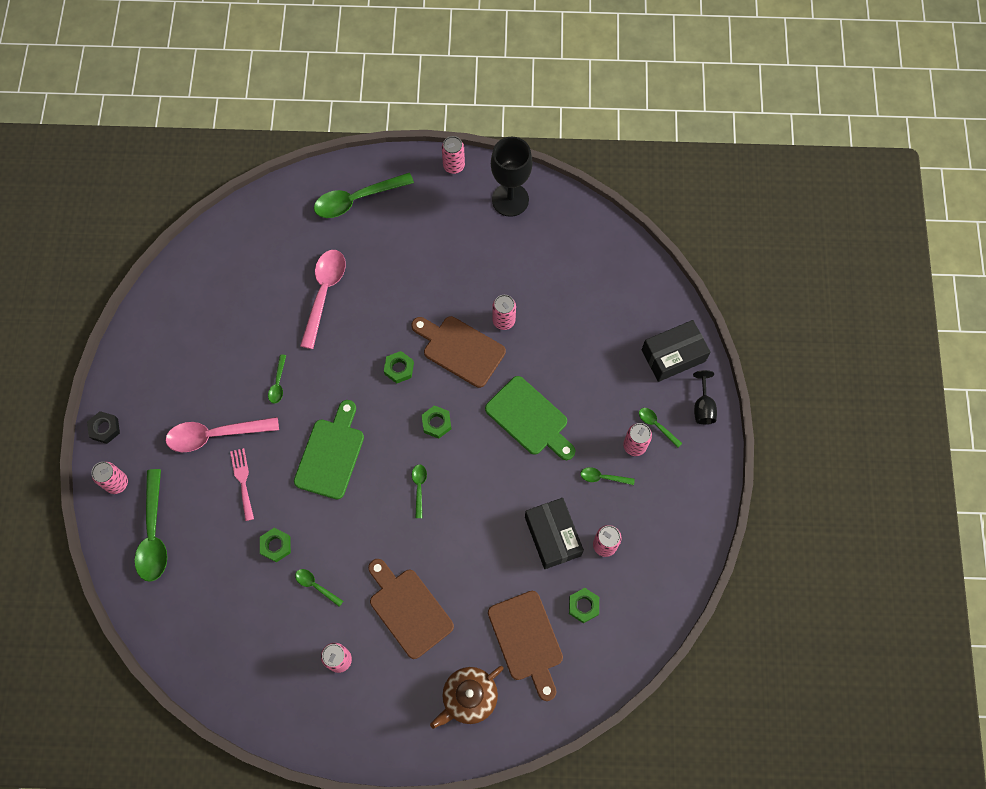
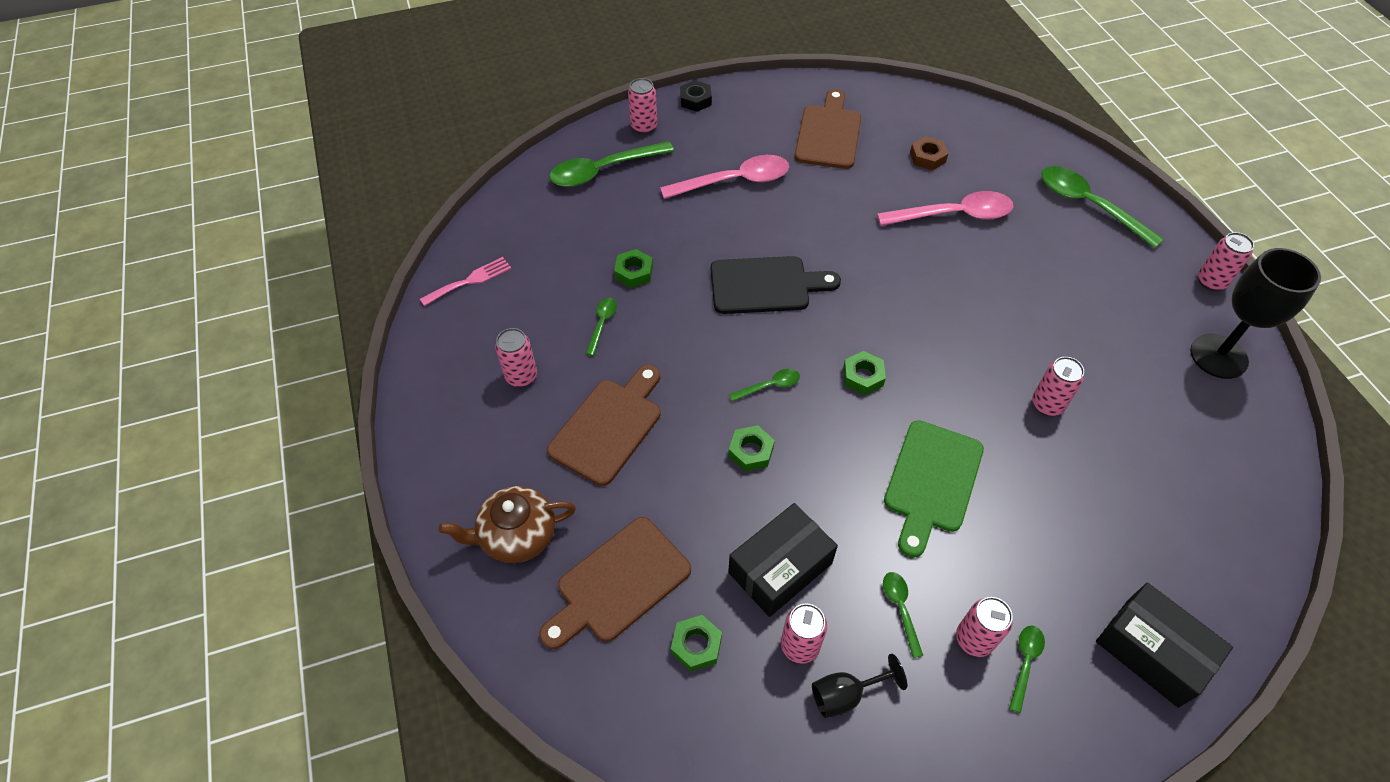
camera: 70 degrees right, 15 degrees down
(215, 435) = (734, 181): pink spoon -> pink spoon turned 105 degrees clockwise
(243, 481) = (694, 220): pink fork -> pink fork (470, 281)
(259, 281) = (927, 157): none -> brown nut
(278, 383) = (822, 211): green spoon -> none
(331, 454) = (765, 285): green cutting board -> black cutting board
(399, 369) = (909, 315): green nut -> green nut (751, 452)
(460, 349) = (975, 369): brown cutting board -> brown cutting board (828, 134)
(469, 697) = (516, 535): brown teapot -> brown teapot turned 45 degrees counterclockwise
(703, 407) = (1100, 729): black goblet -> black goblet (845, 695)

